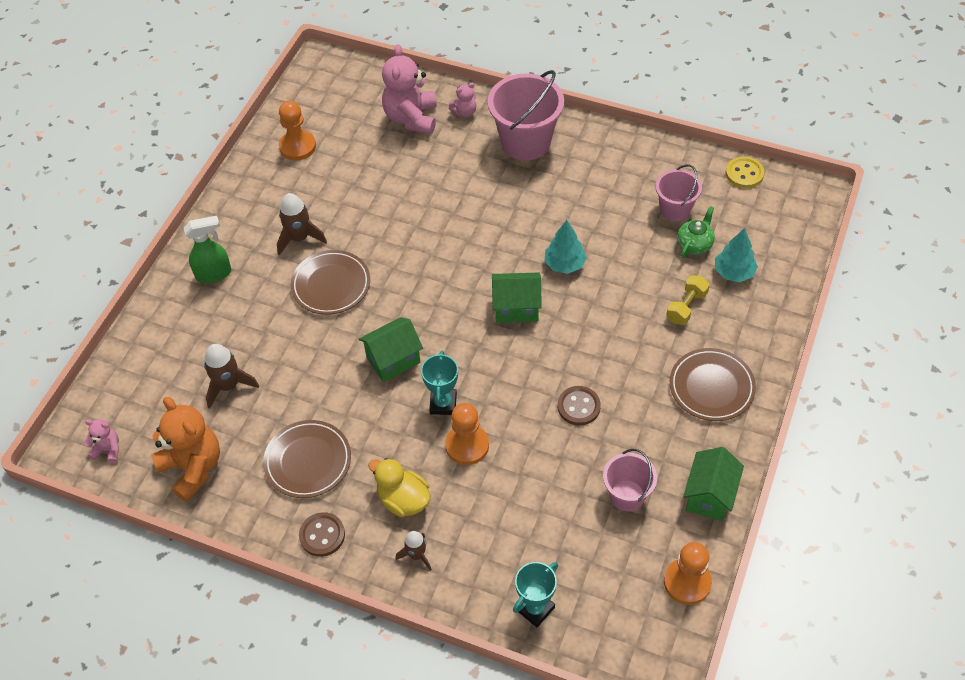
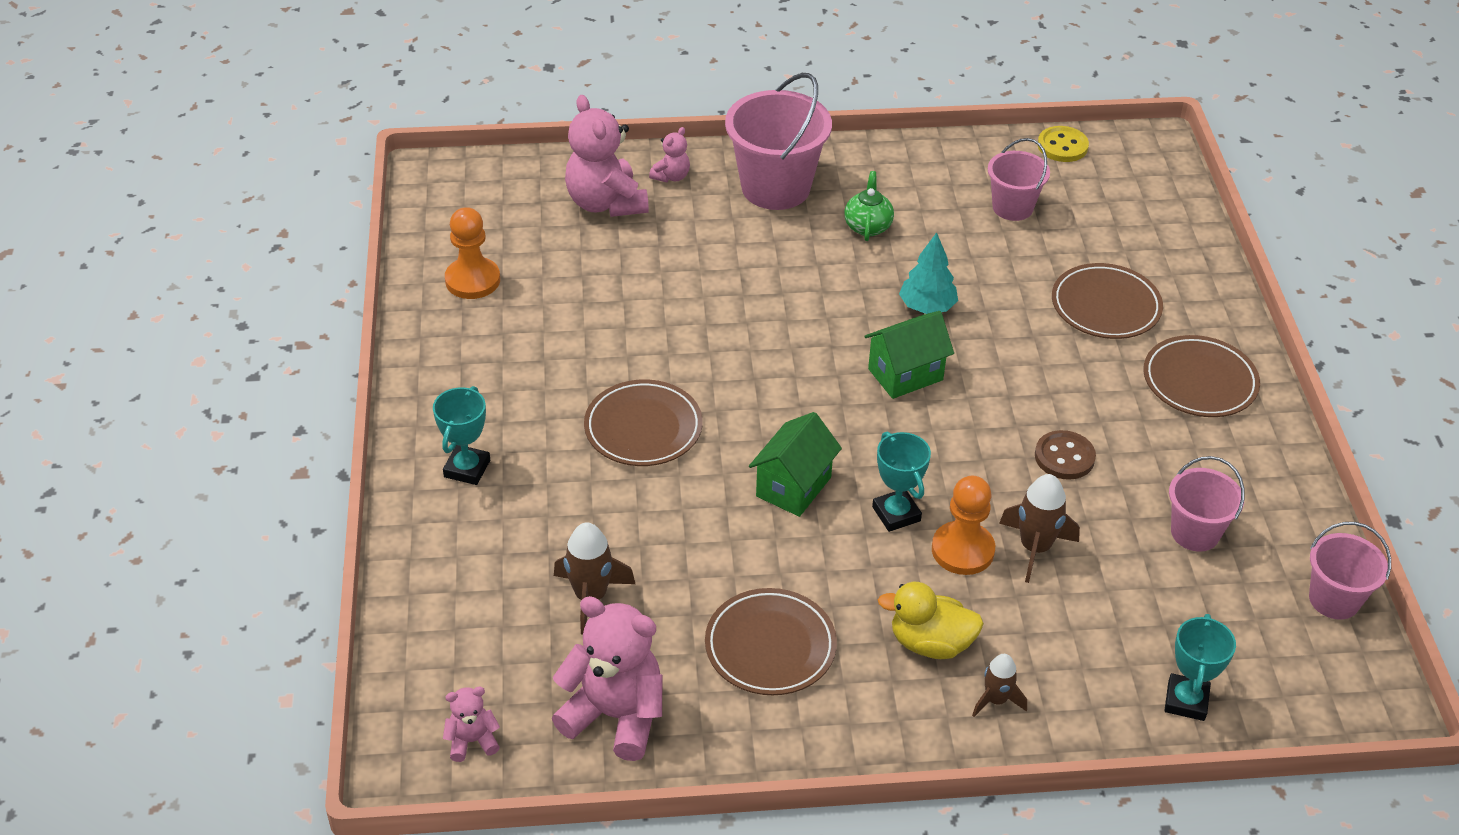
camera: 30 degrees left, 10 degrees down
(193, 468) = (615, 715): orange teddy bear -> pink teddy bear
(214, 274) = (467, 469): green spray bottle -> turquoise trophy
(299, 238) = (557, 387): brown rocket -> brown rocket (1035, 548)
(322, 535) = (856, 726): brown button -> none
(686, 307) = (1105, 306): yellow dumbbell -> brown plate
(687, 582) = (1334, 599): orange pawn -> pink bucket
(694, 244) = (1064, 237): green teapot -> green teapot (867, 226)
(709, 496) = (1287, 497): green house -> none
(733, 272) = (1130, 252): turquoise tree -> none

